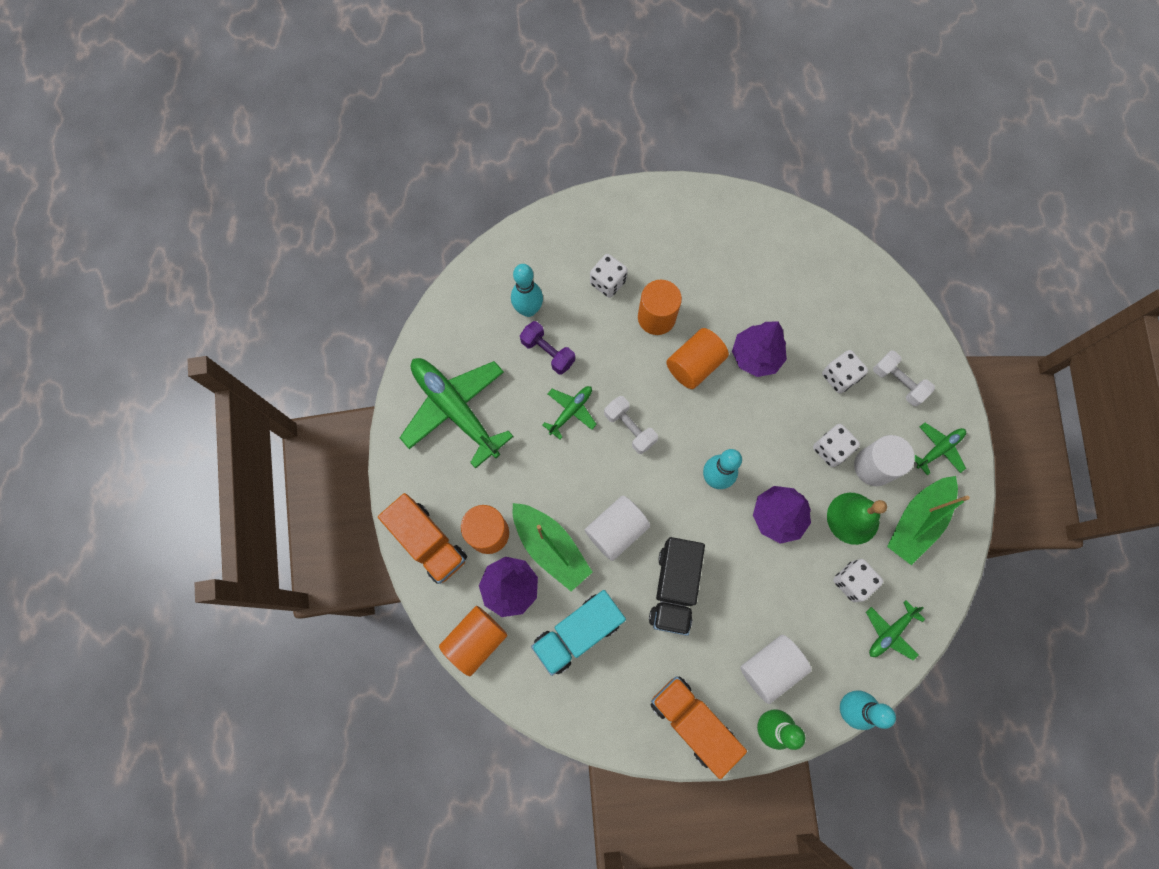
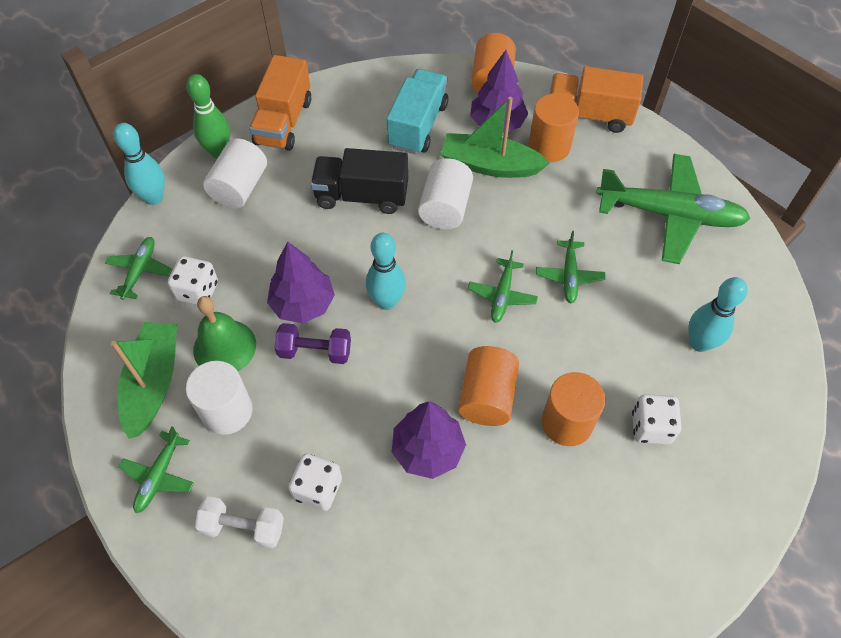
camera: 145 degrees right, 15 degrees down
(548, 352) = (640, 314): purple dumbbell -> purple dumbbell (315, 351)
(629, 428) = (502, 295): white dumbbell -> green plane
(674, 588) = (361, 196): black truck -> black truck turned 60 degrees counterclockwise
(692, 721) = (283, 122): orange truck -> orange truck turned 90 degrees clockwise
(830, 449) = (284, 400): white dice -> none

